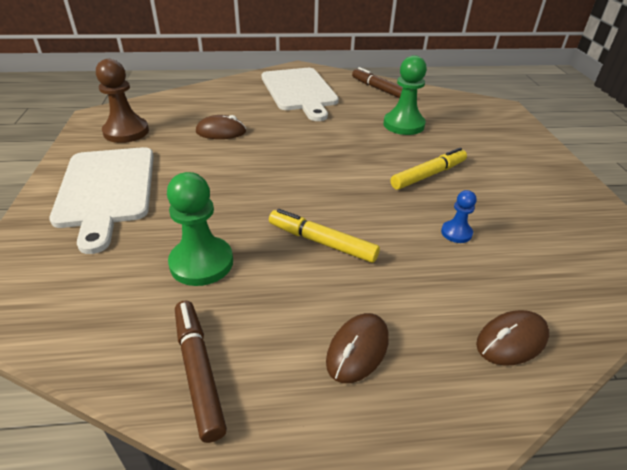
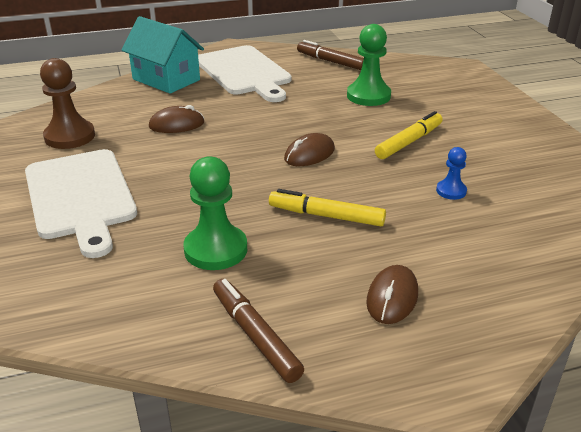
camera: 10 degrees left, 5 degrees down
(230, 90) = (166, 79): none -> turquoise house
(511, 340) = (523, 271): brown mouse -> brown mouse (309, 154)

